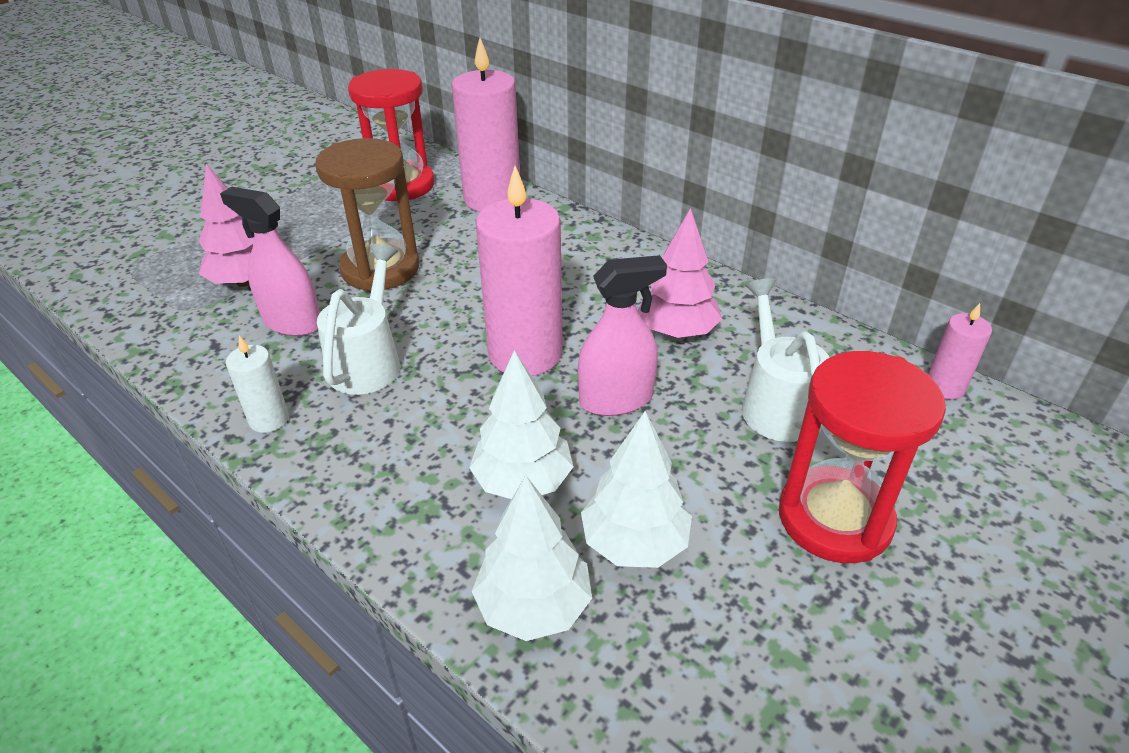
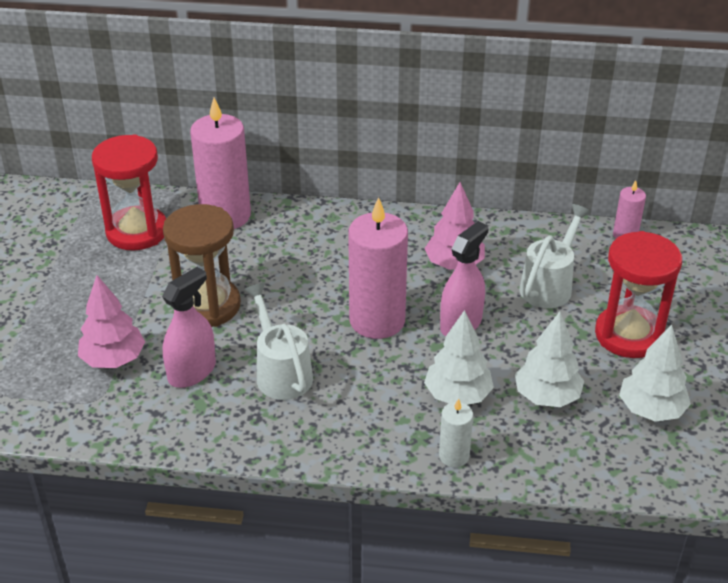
camera: 35 degrees left, 0 degrees up
(269, 419) = (262, 438): white candle -> white candle (454, 456)
(292, 322) = (192, 371): pink spray bottle -> pink spray bottle turned 135 degrees clockwise
(533, 606) = (528, 452): white tree -> white tree (651, 410)
(776, 404) = (549, 285): white watering can -> white watering can turned 75 degrees clockwise

